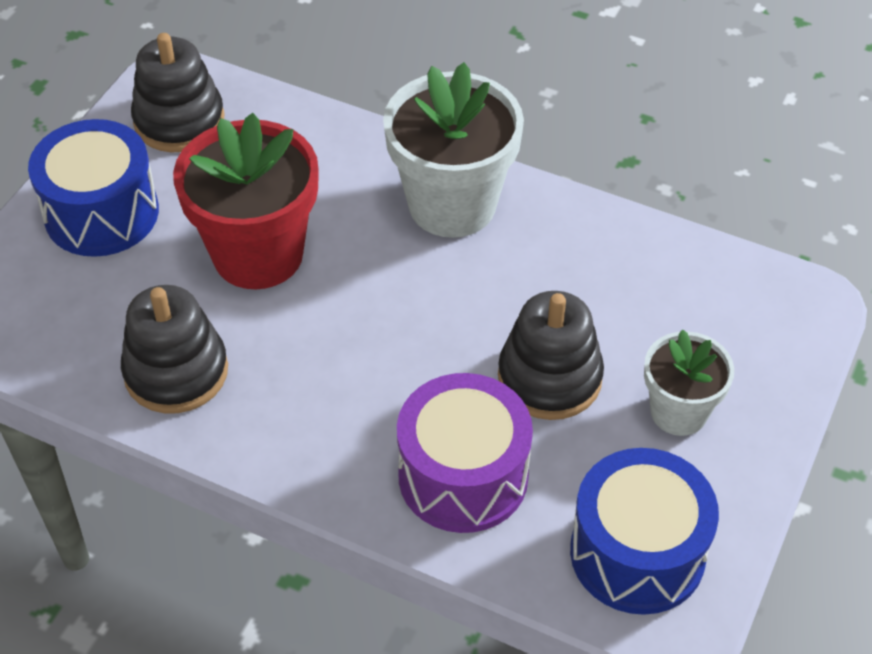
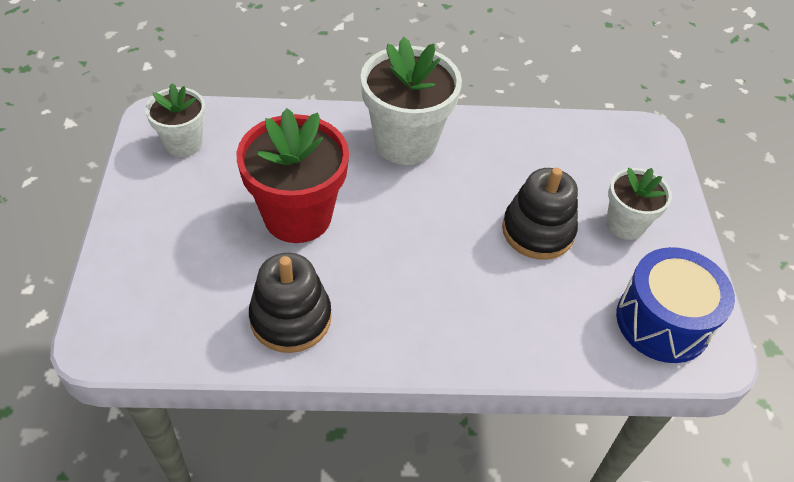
camera: 30 degrees left, 0 degrees up
(101, 213) = (164, 225): blue drum -> none
(179, 121) = (183, 143): black stacking toy -> white flower pot
(463, 476) = (528, 314): purple drum -> none

